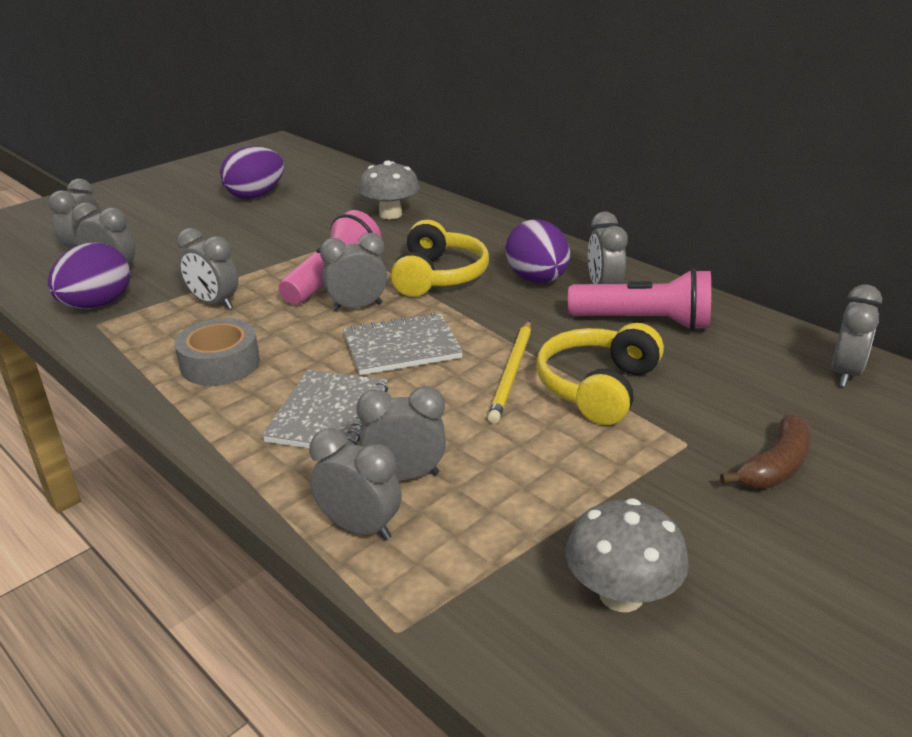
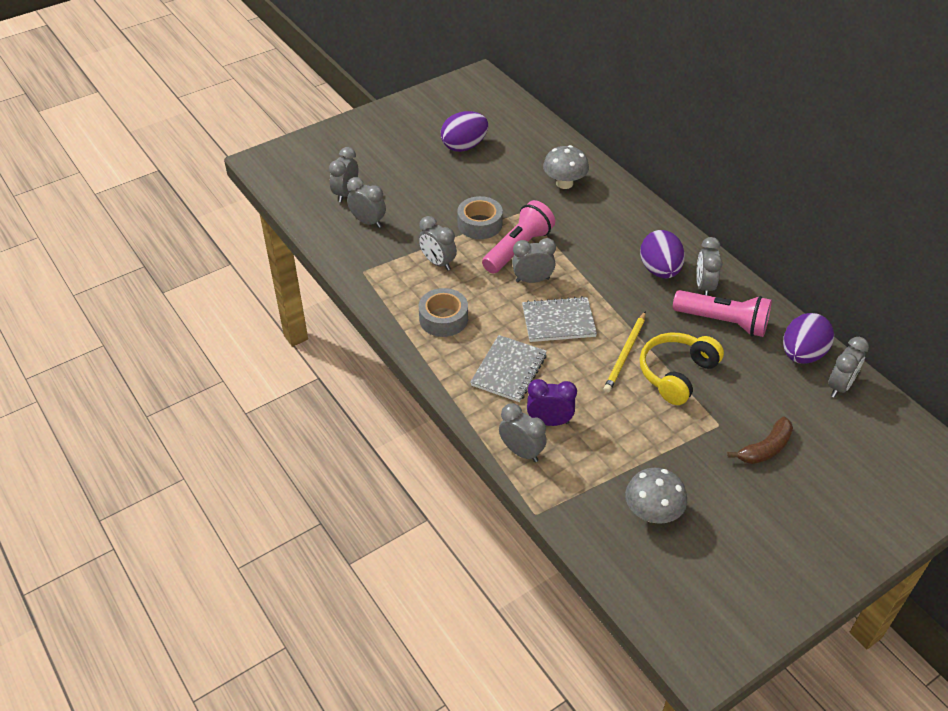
camera: 10 degrees right, 15 degrees up
(97, 305) = (361, 253): purple egg -> purple egg (802, 354)
(277, 260) = (479, 224): none -> grey tape
(404, 475) = (549, 421): grey clock -> purple clock
(438, 276) = (591, 257): yellow headphones -> none

